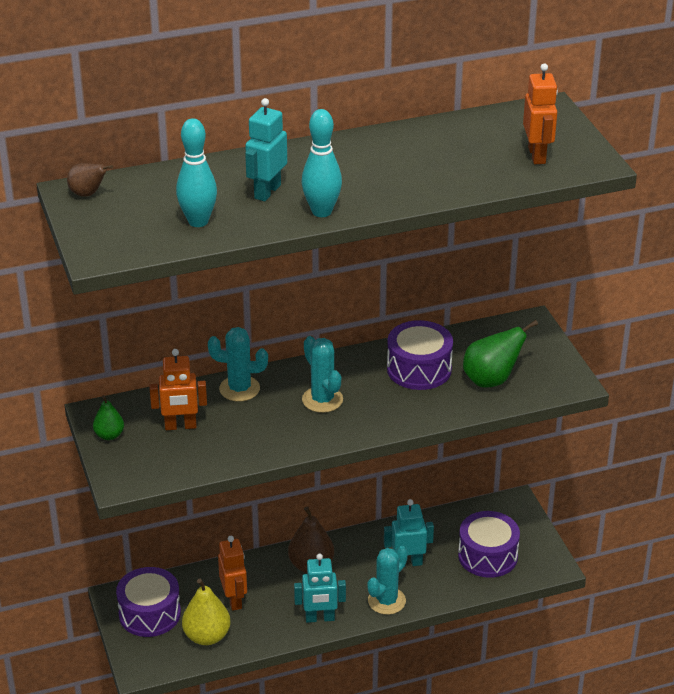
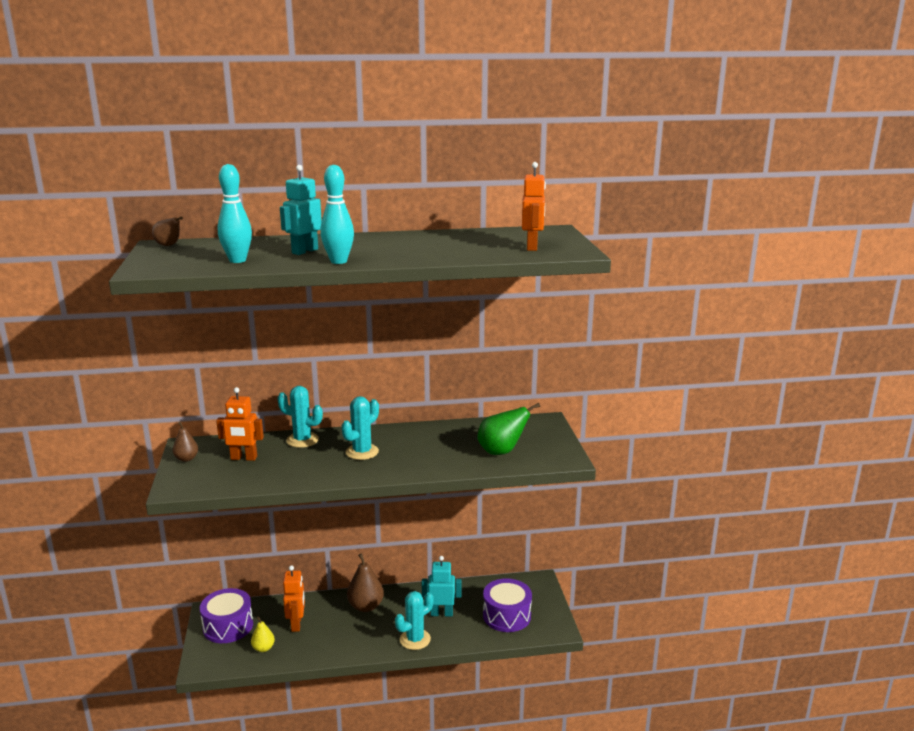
camera: 10 degrees right, 15 degrees down
(109, 435) = (186, 459): green pear -> brown pear
(207, 636) = (263, 648): yellow pear -> yellow pear, size x0.59
(320, 618) = (357, 646): turquoise robot -> none
(322, 400) = (362, 452): turquoise cactus -> turquoise cactus turned 60 degrees clockwise
(419, 369) = (447, 440): purple drum -> none

